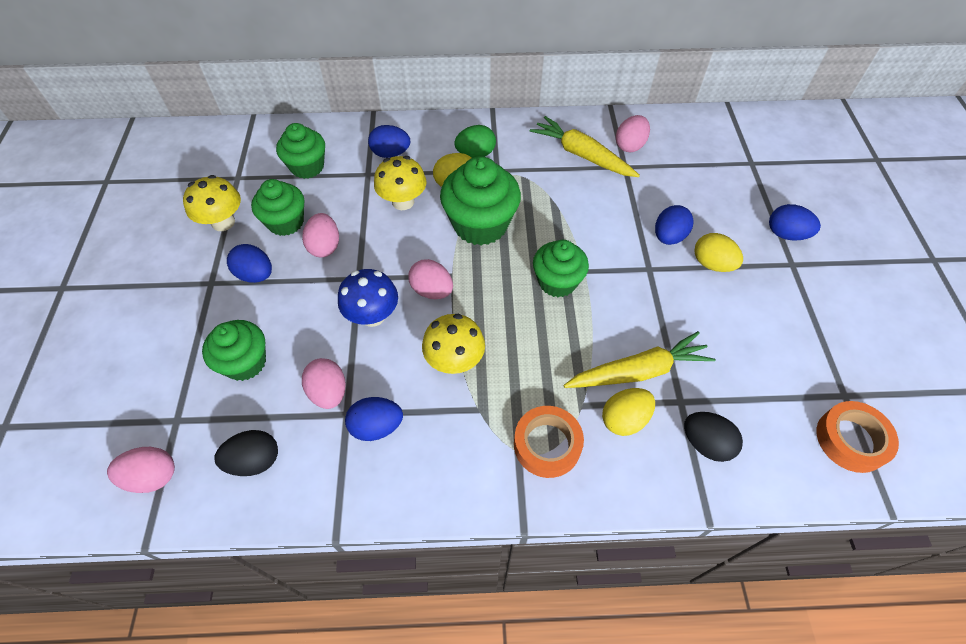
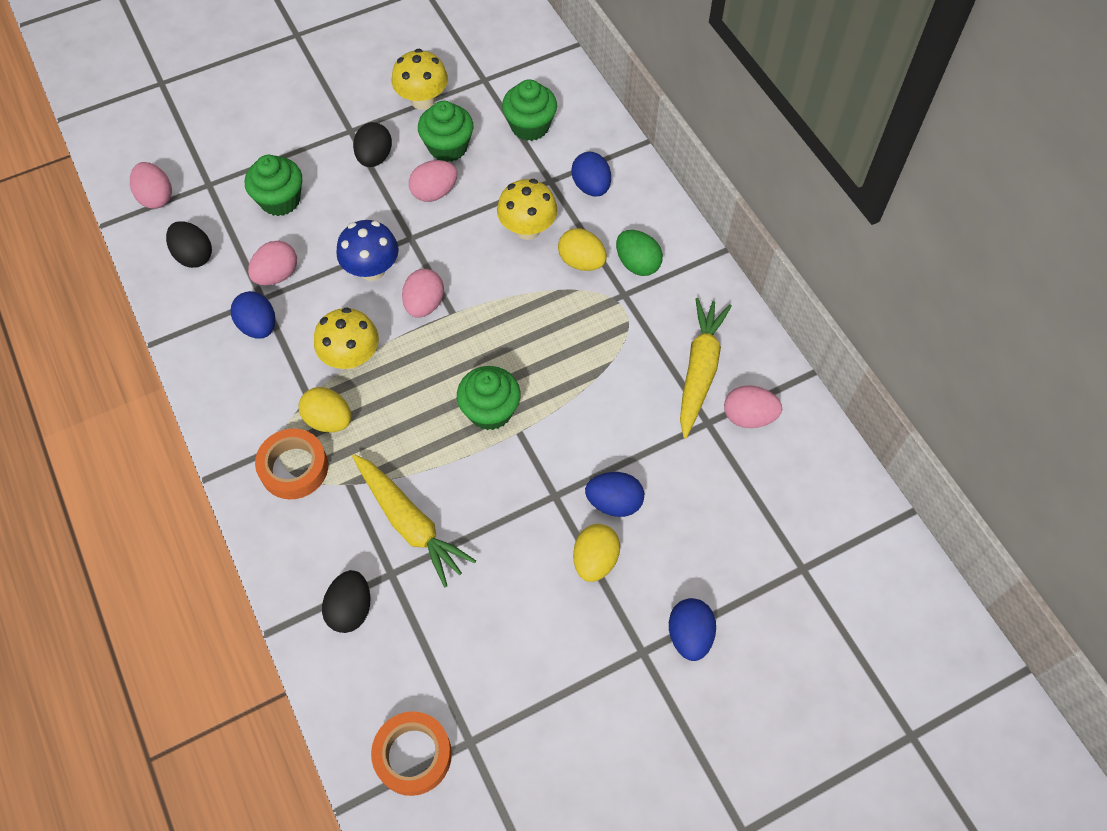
camera: 65 degrees right, 5 degrees up
(255, 275) = (374, 157): blue egg -> black egg
(480, 225) = (533, 311): green cupcake -> none
(624, 419) = (348, 526): yellow egg -> yellow egg (329, 420)

